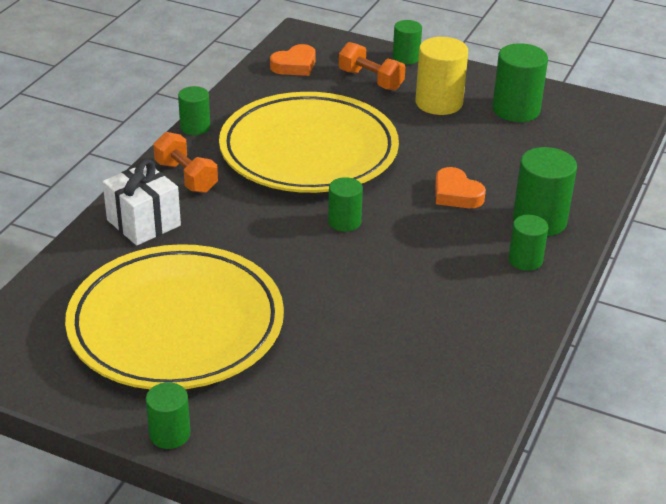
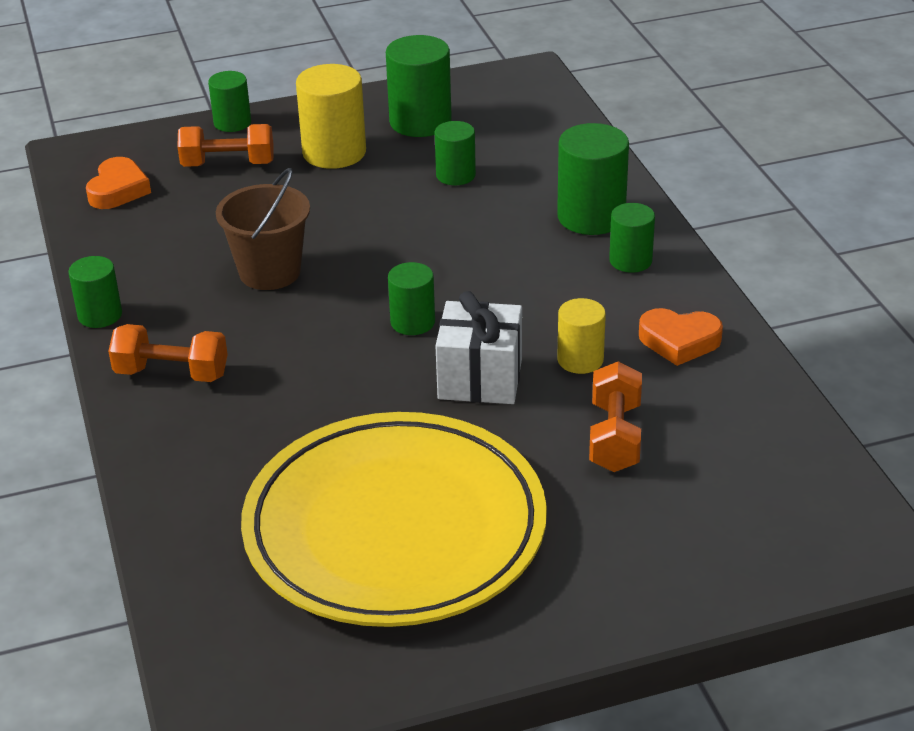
camera: 40 degrees left, 0 degrees up
(143, 223) = (197, 449): white gift -> white gift (480, 378)
(170, 434) = (550, 636): green cylinder -> green cylinder (455, 175)
(308, 151) = (270, 272): yellow plate -> brown bucket
(362, 354) = (615, 437): none -> orange dumbbell
(407, 299) = (580, 360): none -> yellow cylinder
(456, 194) = (481, 234): orange heart -> orange heart (679, 341)

